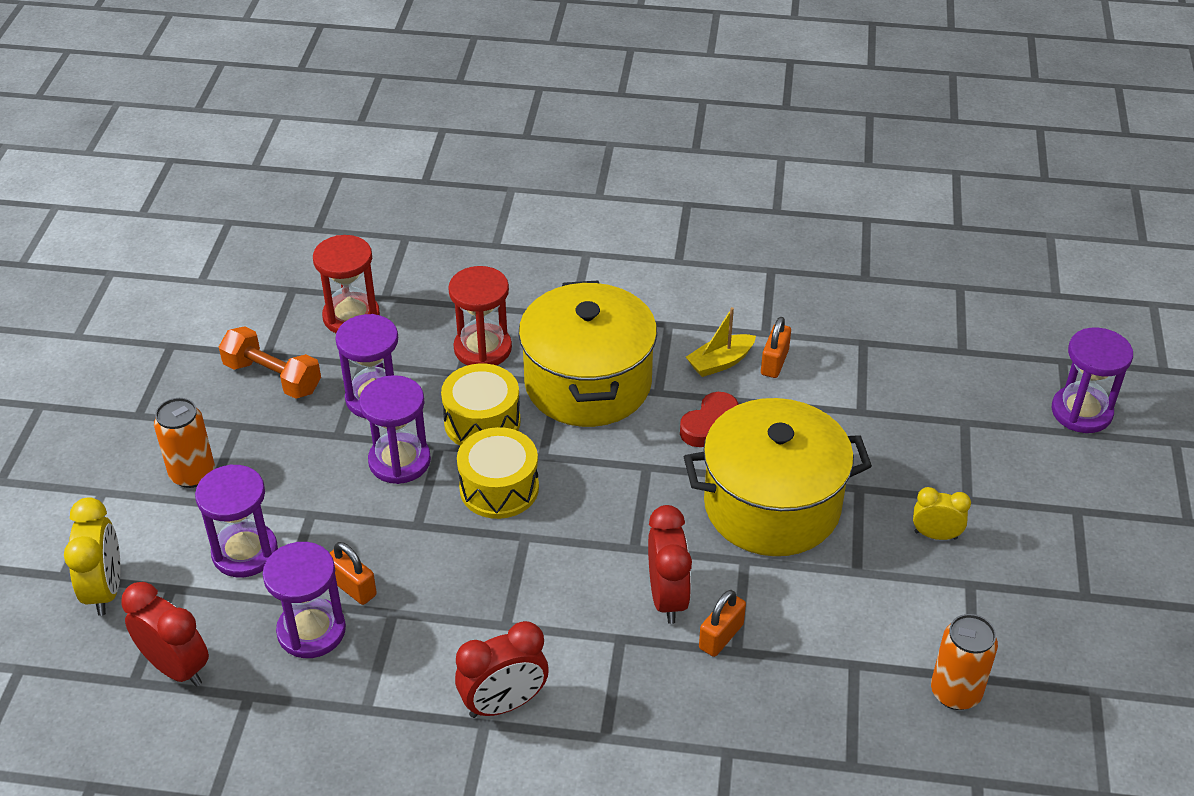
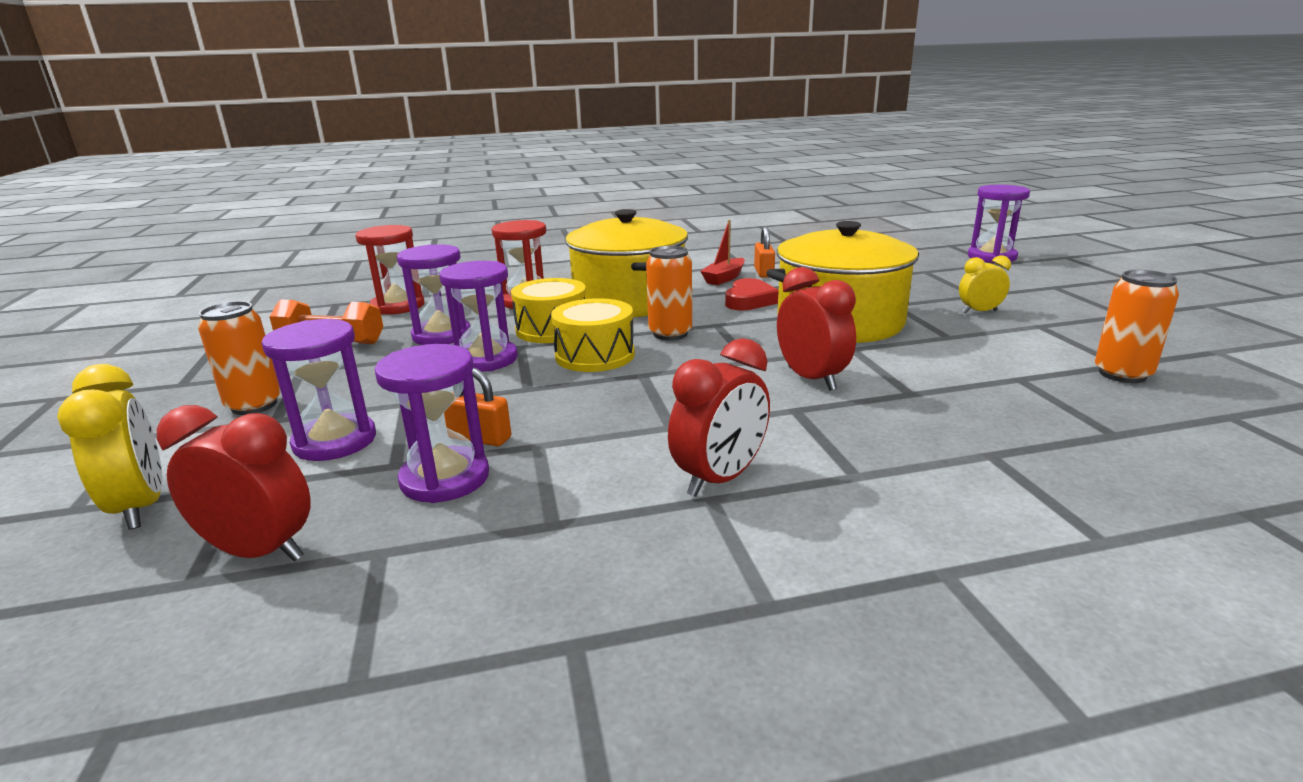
camera: 20 degrees left, 20 degrees down
(590, 470) = (670, 334): none -> orange can
(720, 362) = (724, 278): yellow boat -> red boat
(721, 636) = (886, 388): orange padlock -> none

